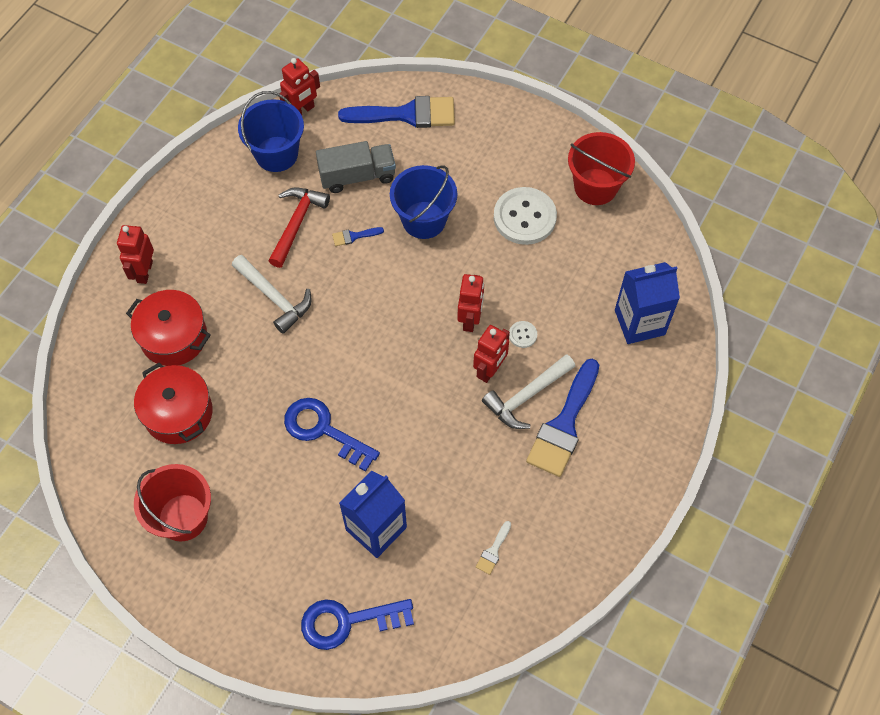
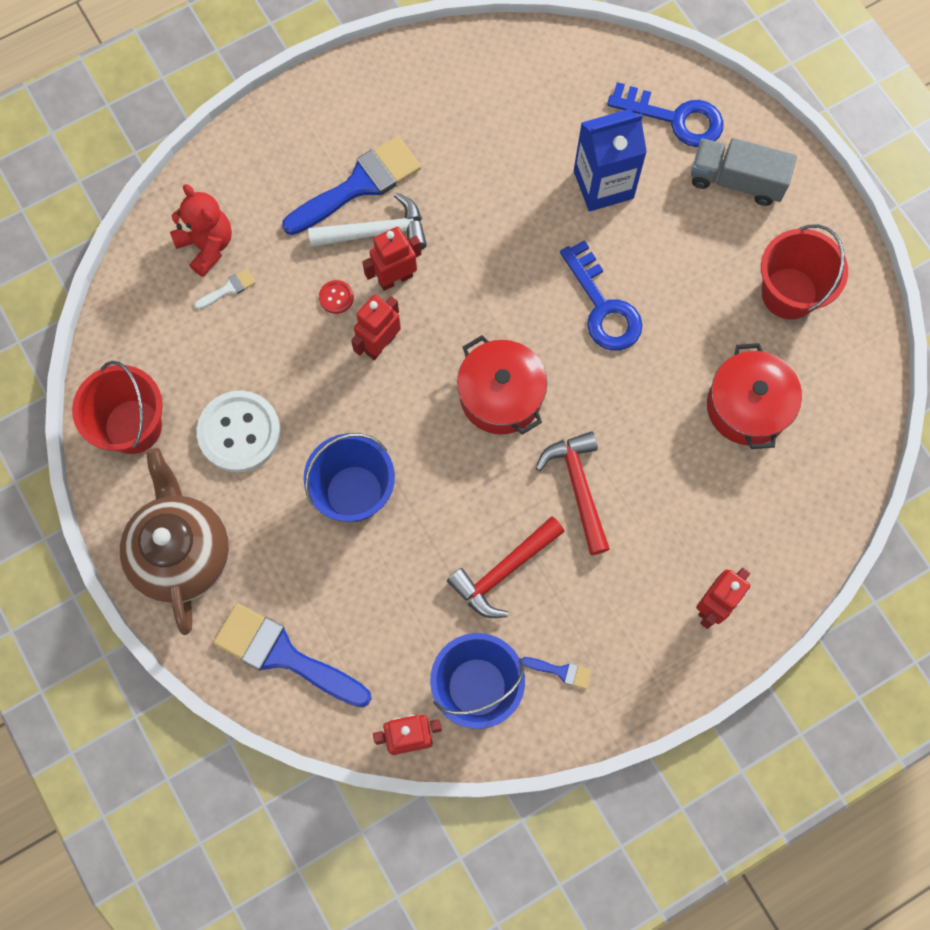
camera: 150 degrees left, 10 degrees up
(174, 337) = (714, 500): red pot -> red pot (501, 396)
(274, 297) = (578, 488): white hammer -> red hammer
(354, 236) = (446, 516): blue brush -> blue brush (561, 671)
(357, 176) = (396, 598): grey truck -> grey truck (736, 181)
(493, 551) = (504, 108): white brush -> white brush (228, 289)
(508, 135) = (182, 553): none -> brown teapot
(522, 335) = (336, 297): white button -> red button
(639, 322) = (207, 245): blue carton -> red teddy bear

